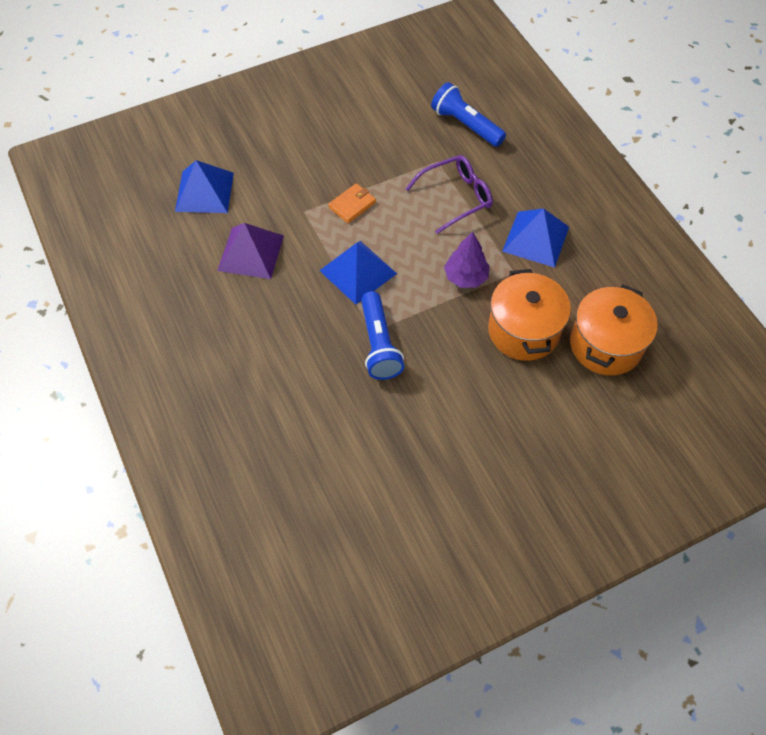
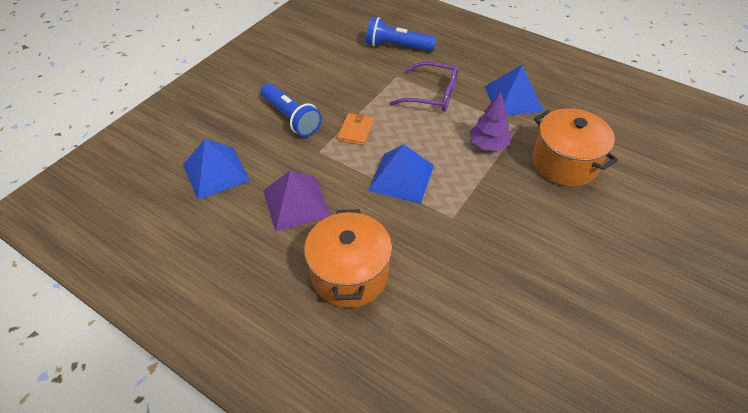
camera: 30 degrees left, 10 degrees down
(379, 344) = (466, 226): blue flashlight -> blue flashlight (291, 118)
(455, 197) = (431, 94): purple glasses -> purple glasses turned 75 degrees clockwise
(606, 345) = (628, 147): orange pot -> orange pot (349, 274)

